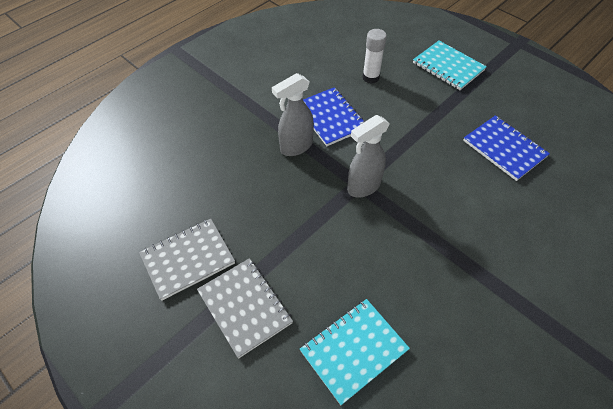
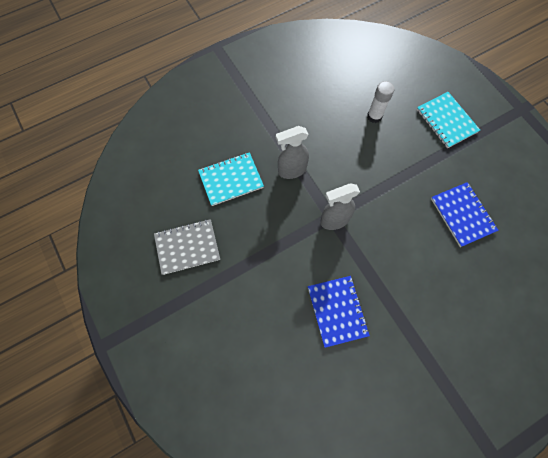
camera: 15 degrees right, 15 degrees up
(245, 307) = (219, 295): grey notebook -> none
(330, 118) = (328, 149): blue notebook -> blue notebook (337, 311)
(353, 350) = (286, 348): turquoise notebook -> turquoise notebook (231, 179)

